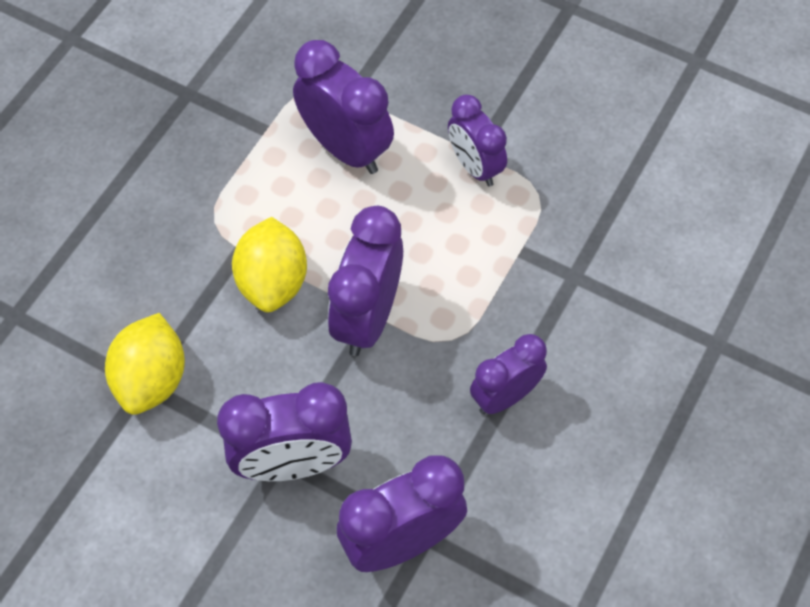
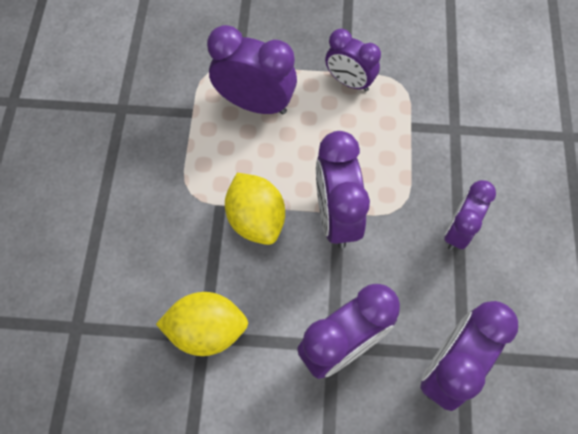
camera: 25 degrees left, 5 degrees up
(151, 379) = (207, 330): yellow lemon -> yellow lemon turned 75 degrees counterclockwise

